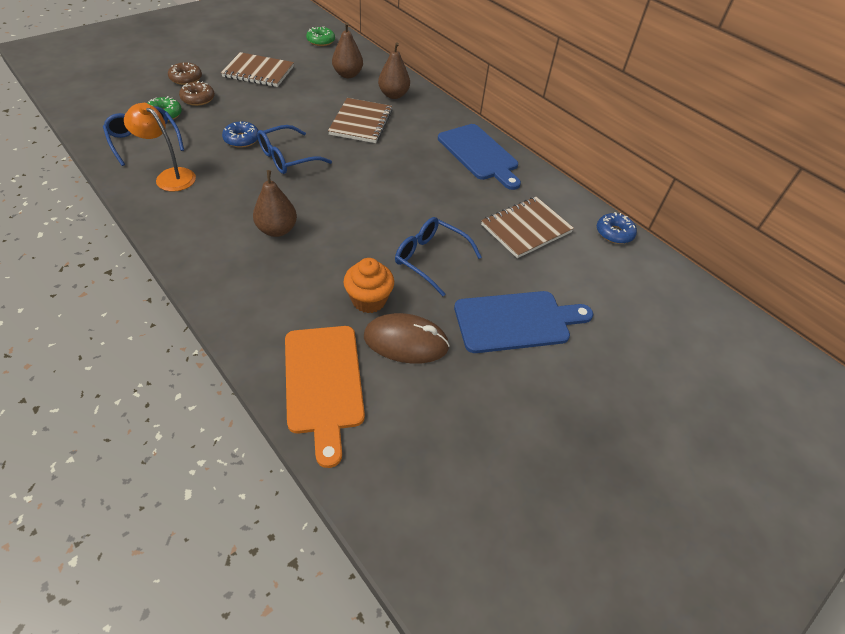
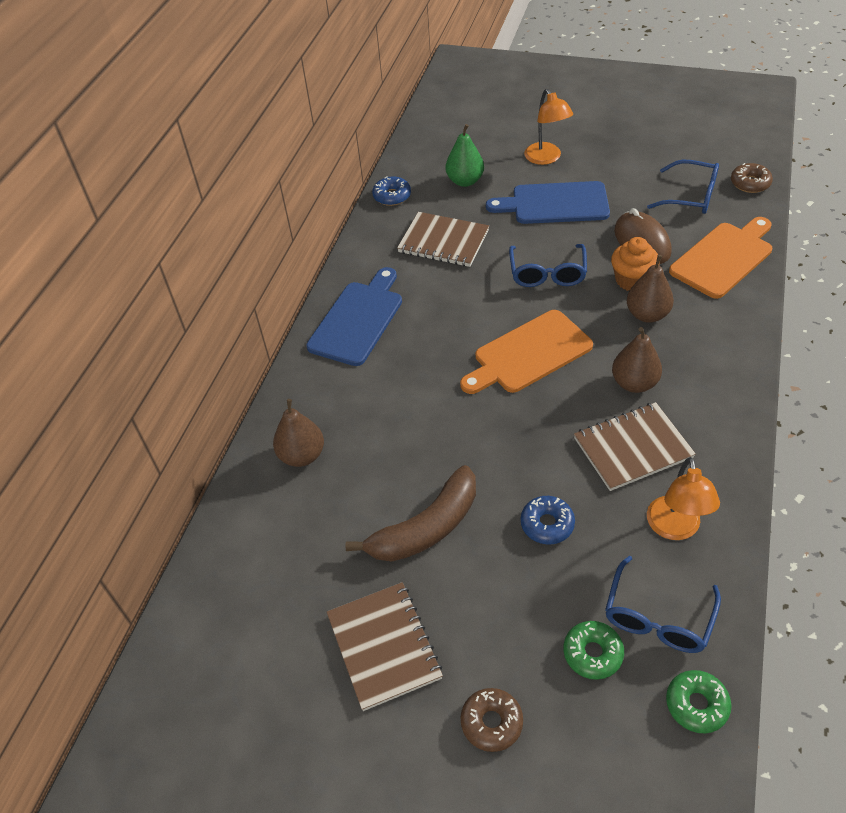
camera: 115 degrees left, 0 degrees up
(198, 99) = (521, 653): brown donut -> brown donut (750, 183)
(288, 158) = (530, 457): blue glasses -> blue glasses (690, 196)
(297, 107) = (426, 528): none -> brown banana
(321, 41) = (212, 648): green donut -> green donut (696, 704)
(348, 75) = (292, 536): brown pear -> brown pear (647, 314)
(361, 122) = (396, 444): brown notebook -> brown notebook (632, 448)
(363, 202) = (528, 354): none -> orange cutting board
(516, 321) = (555, 204): blue cutting board -> blue cutting board turned 45 degrees counterclockwise
(598, 364) = (546, 158): none -> orange lamp
(603, 285) = (465, 181): none -> green pear

